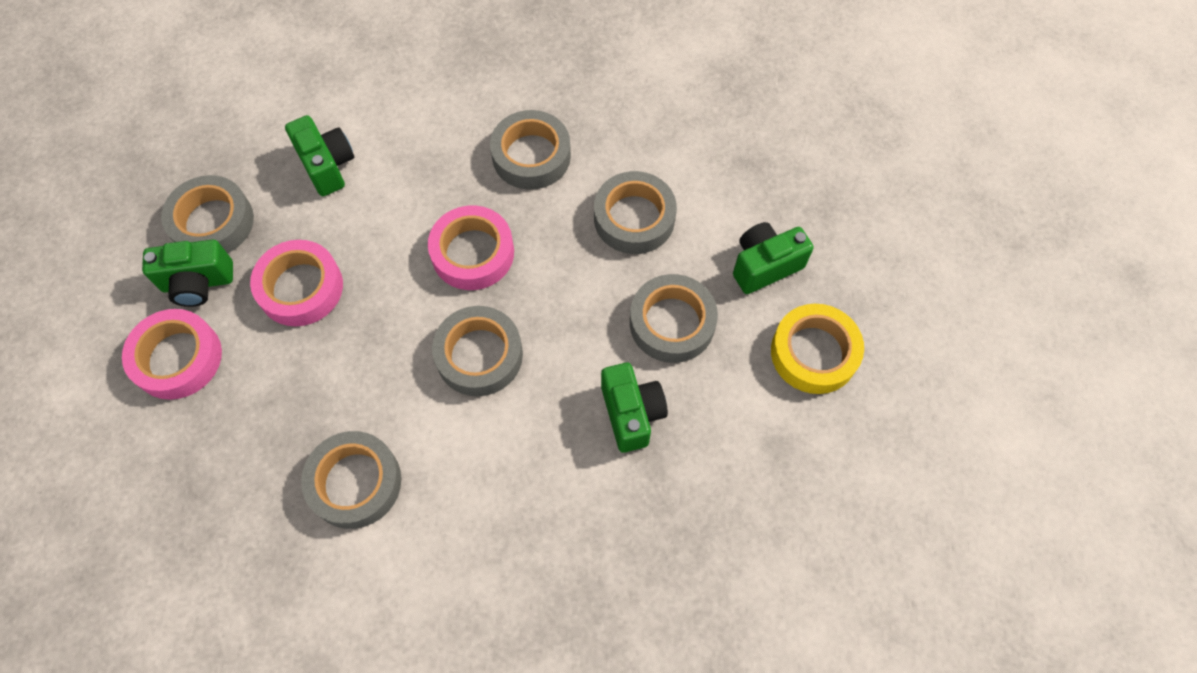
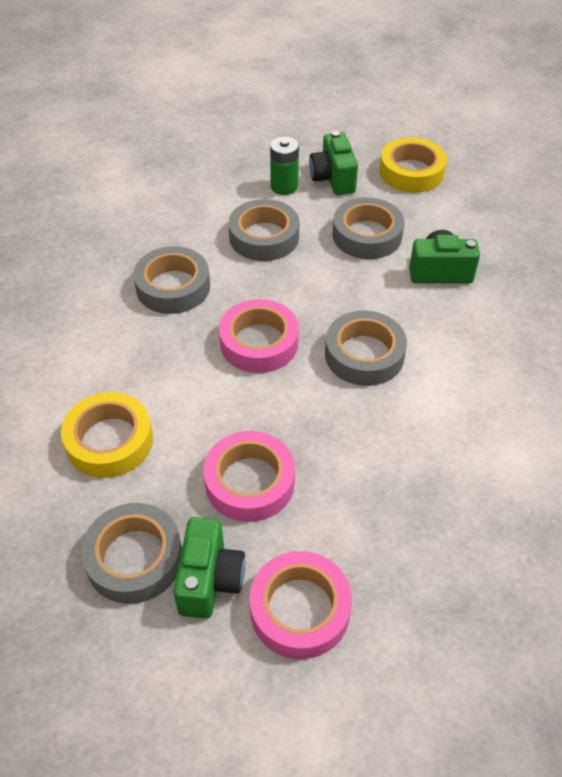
camera: 75 degrees left, 15 degrees down
(327, 166) = (109, 441): green camera -> yellow tape
(355, 482) = (472, 462): grey tape -> none
(730, 217) = (284, 186): none -> green battery

